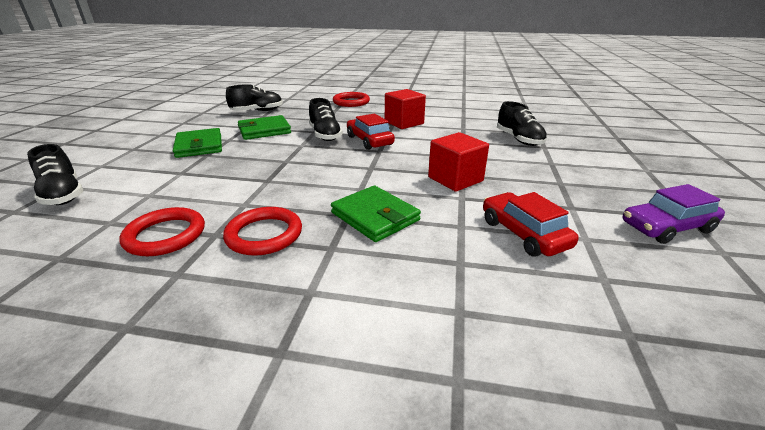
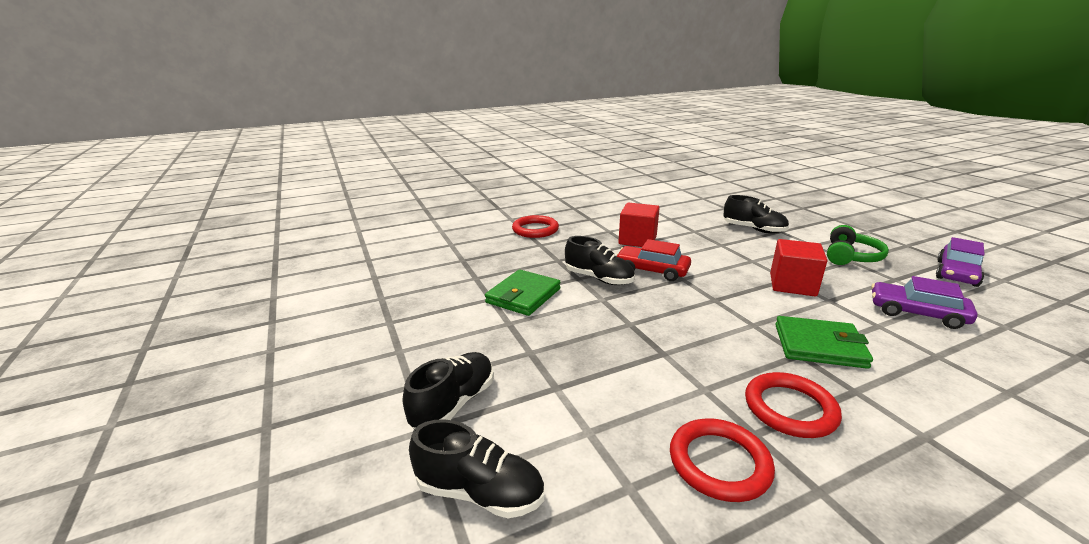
camera: 35 degrees left, 5 degrees down
(199, 146) = (494, 345): green wallet -> none
(257, 111) = (454, 273): black shoe -> black shoe (454, 403)
(523, 233) = (916, 313): red car -> purple car
(568, 180) = (851, 257): none -> green headphones

